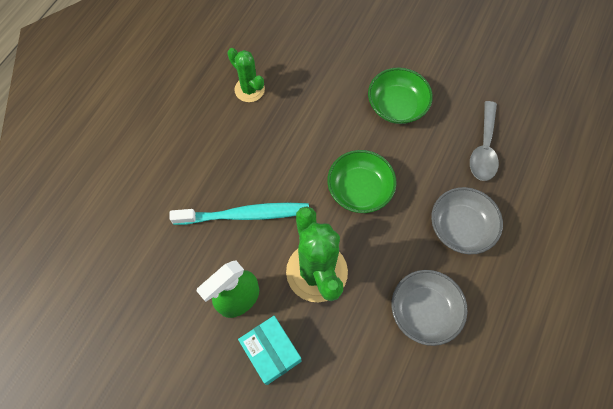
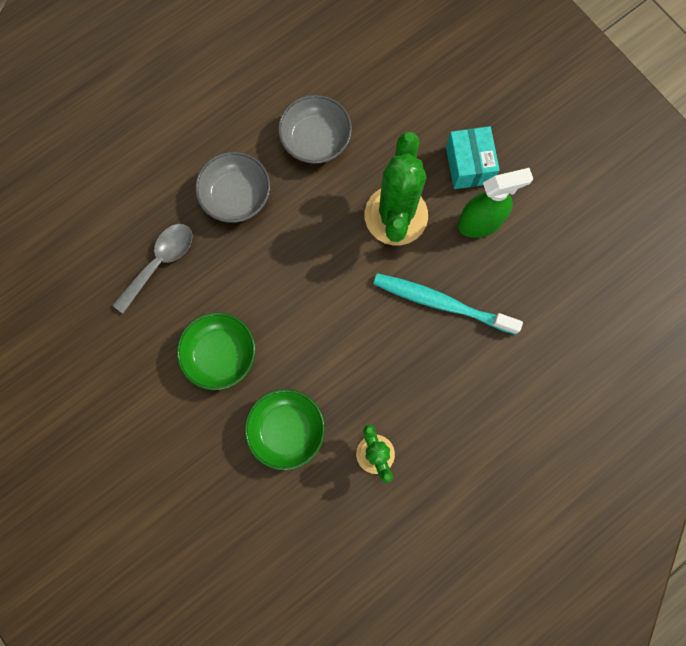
camera: 155 degrees left, 10 degrees up
(359, 189) = (313, 277): green bowl -> green bowl (286, 430)

